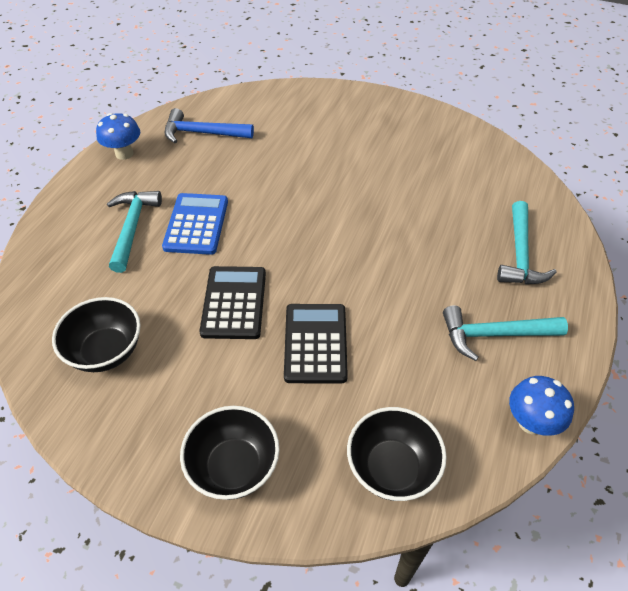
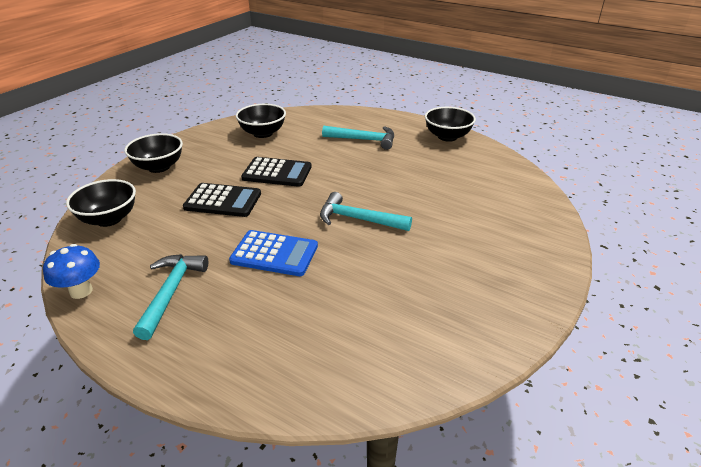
camera: 100 degrees right, 15 degrees down
(124, 153) = (447, 137): blue mushroom -> black bowl
(196, 224) = (360, 162): blue calculator -> blue calculator (274, 254)
(202, 133) = (474, 168): blue hammer -> none
(520, 254) = (253, 339): turquoise hammer -> turquoise hammer (358, 219)

